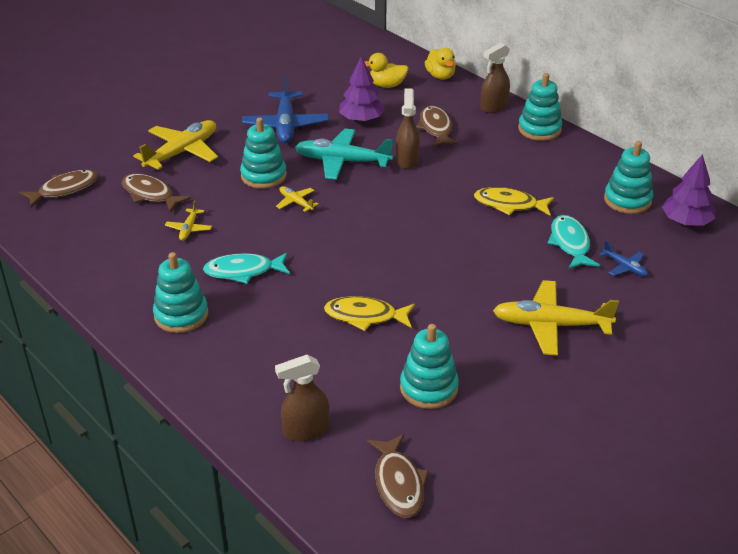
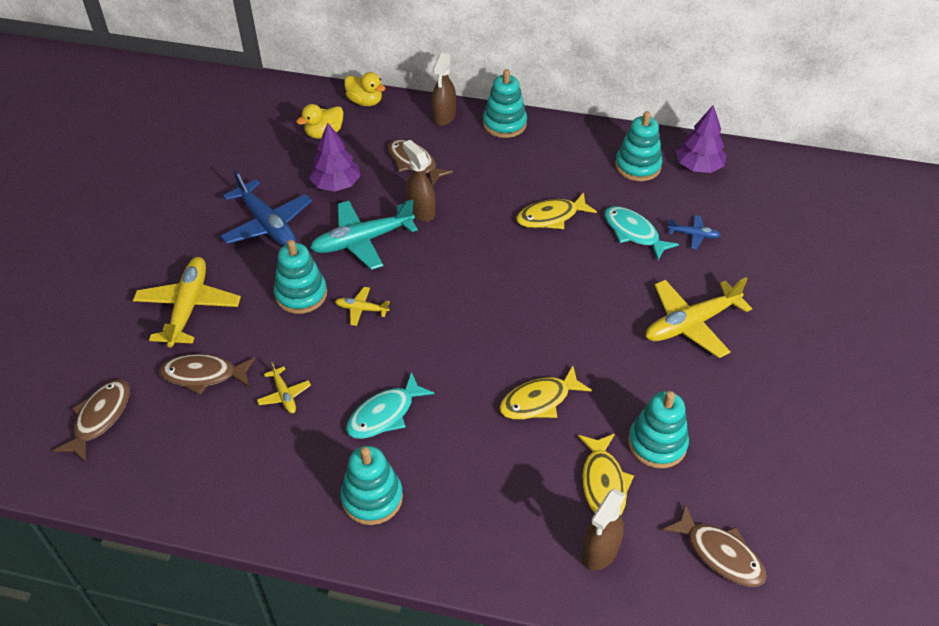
camera: 35 degrees left, 10 degrees up
(356, 391) = (603, 483): none -> yellow fish

